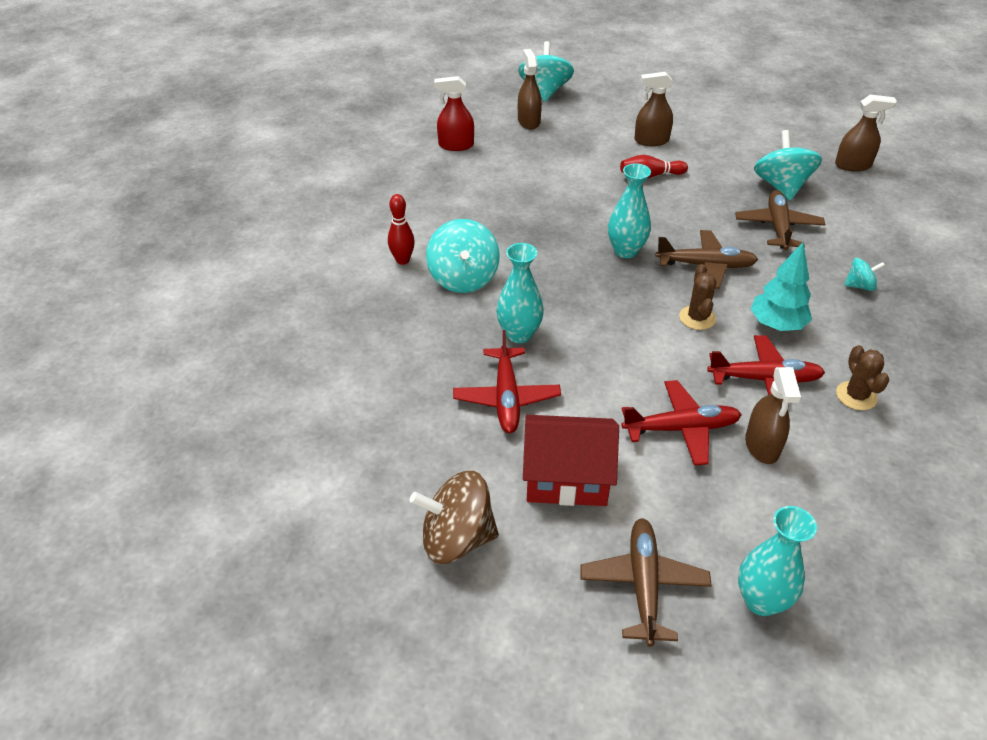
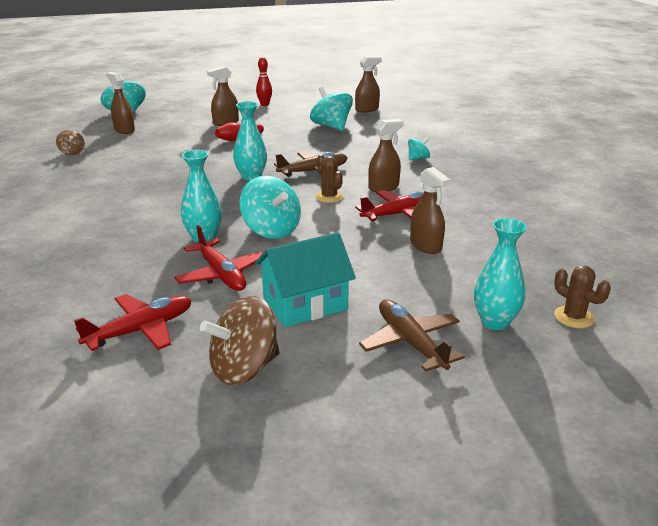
camera: 30 degrees left, 15 degrees down
(402, 260) = (71, 222): red bowling pin -> red bowling pin (264, 105)
(456, 145) = (72, 152): red spray bottle -> brown spinning top
(463, 278) = (133, 219): turquoise spinning top -> turquoise spinning top (271, 230)
(566, 478) = (305, 304): red house -> turquoise house
(681, 428) = (365, 253): red plane -> red plane (140, 330)
(776, 325) = (383, 187): turquoise tree -> brown spray bottle
(778, 227) = (345, 144): brown plane -> none
(856, 396) = (461, 206): brown cactus -> brown cactus (574, 317)

